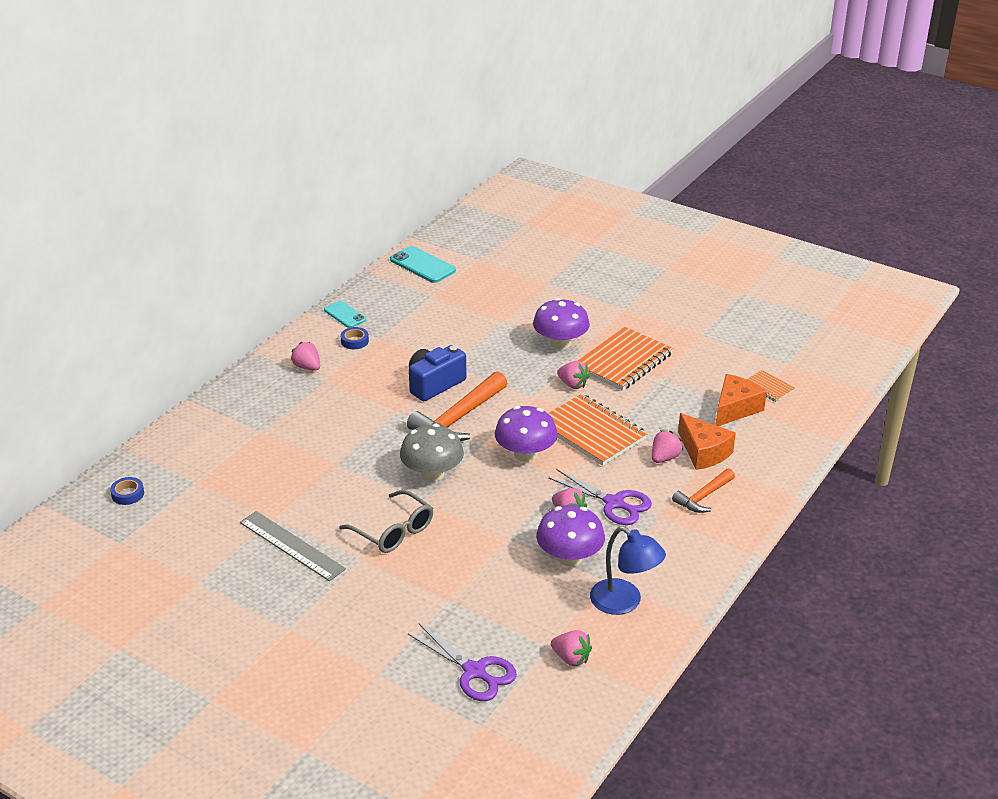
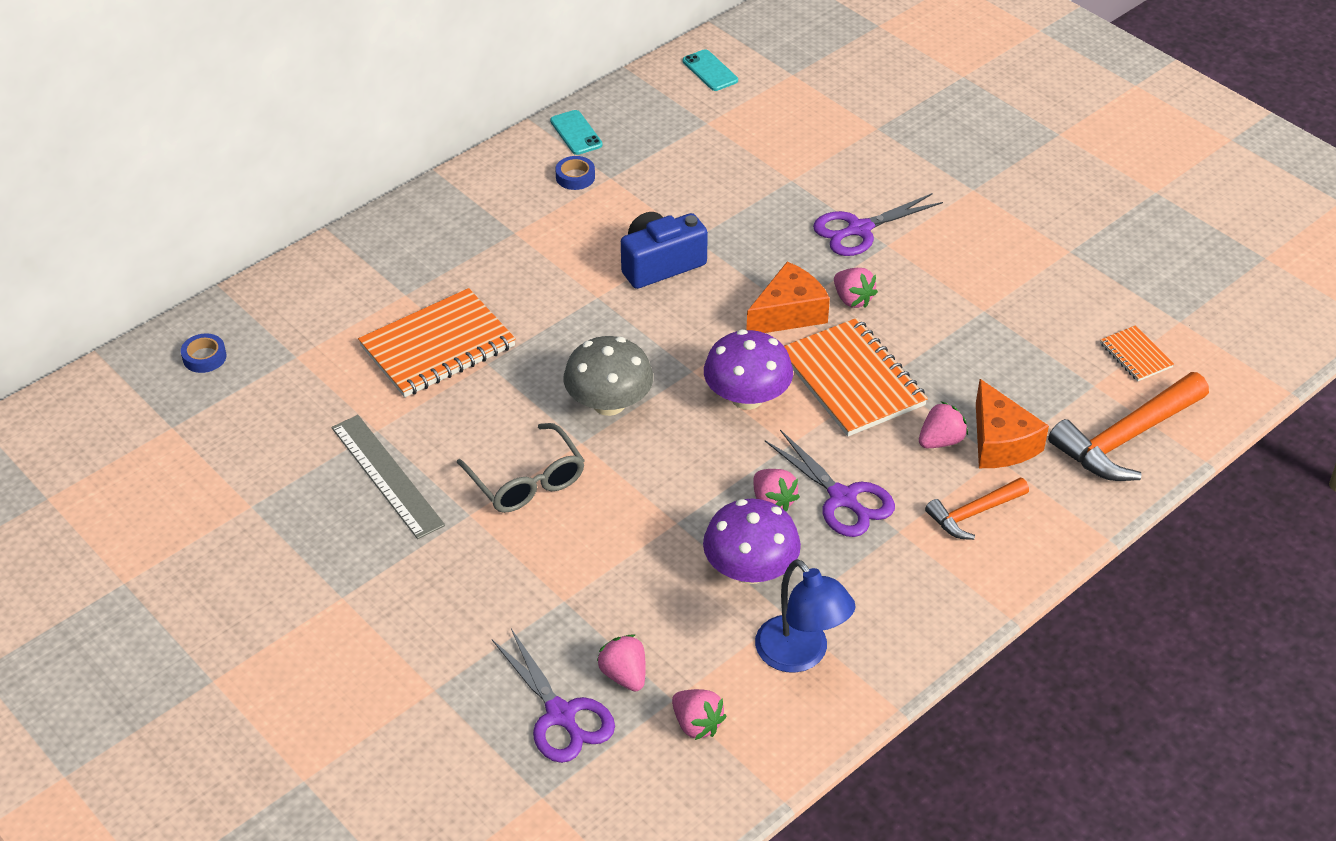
camera: 15 degrees right, 10 degrees up
(307, 367) = (498, 207): pink strawberry -> pink strawberry (624, 675)
(422, 265) = (710, 71): turquoise phone -> turquoise phone, size x0.65
(458, 418) = (674, 324): orange hammer -> orange hammer (1126, 438)
(560, 343) = (859, 229): purple mushroom -> purple scissors
(623, 361) = (939, 275): orange notebook -> orange notebook (438, 346)
(735, 409) = (1073, 381): orange cheese -> orange cheese (788, 313)

